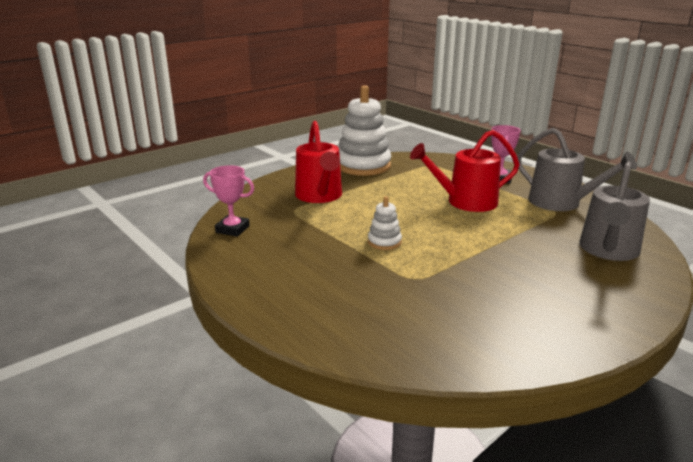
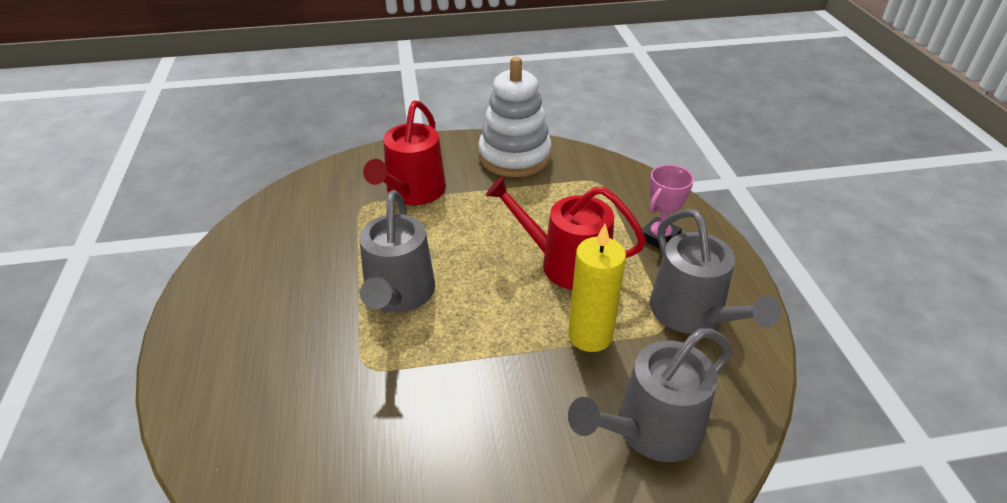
camera: 30 degrees right, 15 degrees up
(232, 229) = (277, 213): pink trophy -> none
(384, 242) = (399, 294): white stacking toy -> grey watering can
(523, 226) = (590, 336): none -> yellow candle

